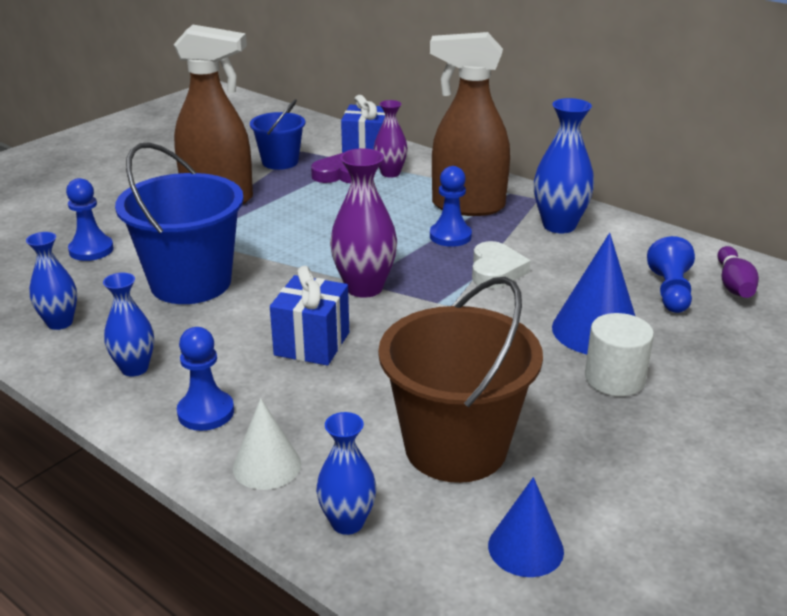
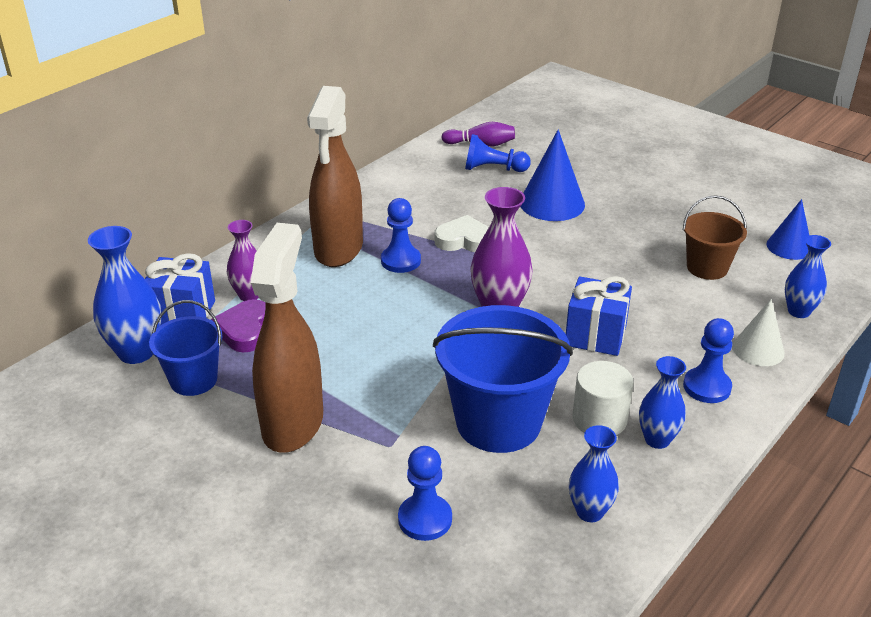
camera: 90 degrees left, 5 degrees up
(455, 447) = (707, 267): brown bucket -> brown bucket, size x0.57
(559, 225) = (383, 205): blue vase -> blue vase (136, 352)
(614, 378) = (611, 202): white cylinder -> white cylinder (599, 419)

